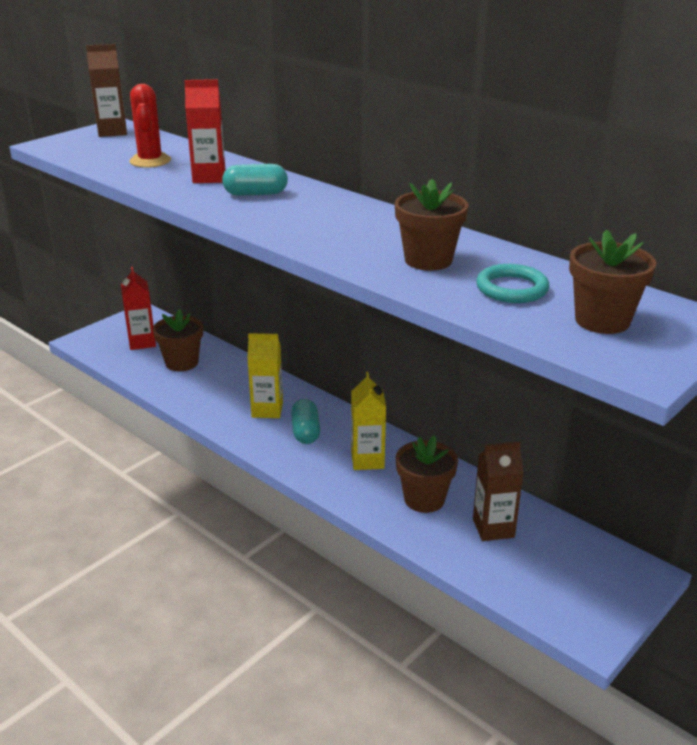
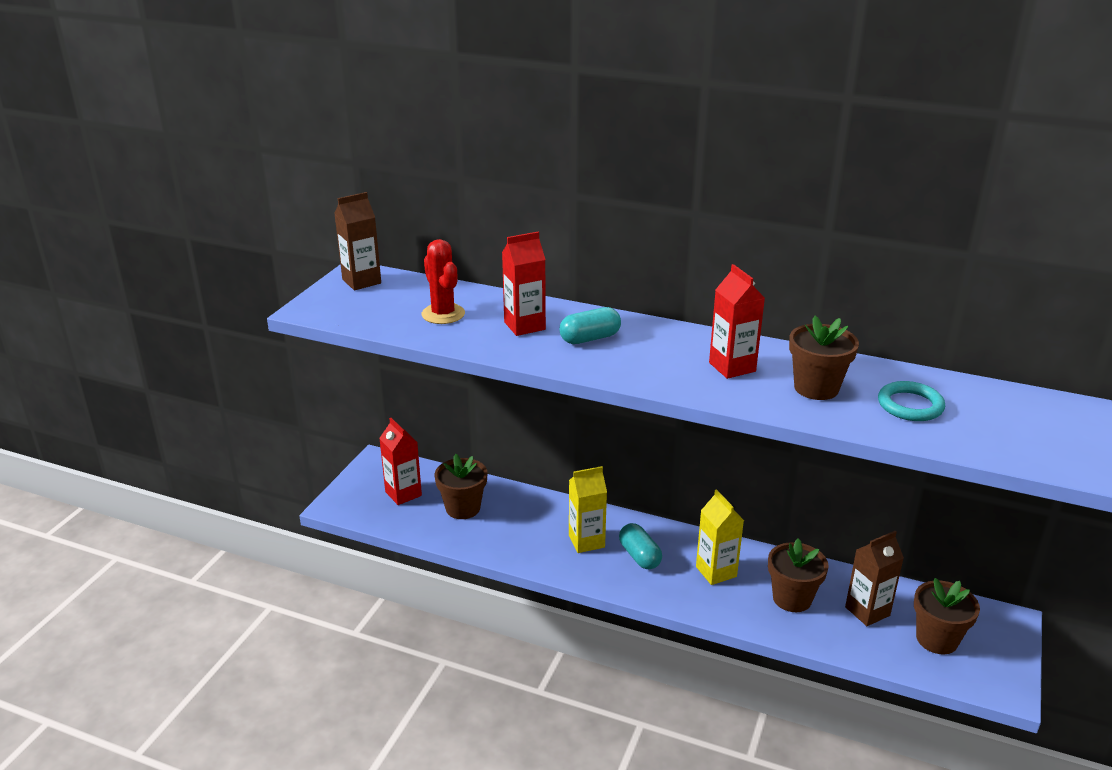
camera: 20 degrees left, 0 degrees up
(363, 232) = (732, 367): none -> red carton
(602, 320) = (1006, 424): brown flower pot -> brown flower pot (937, 639)

